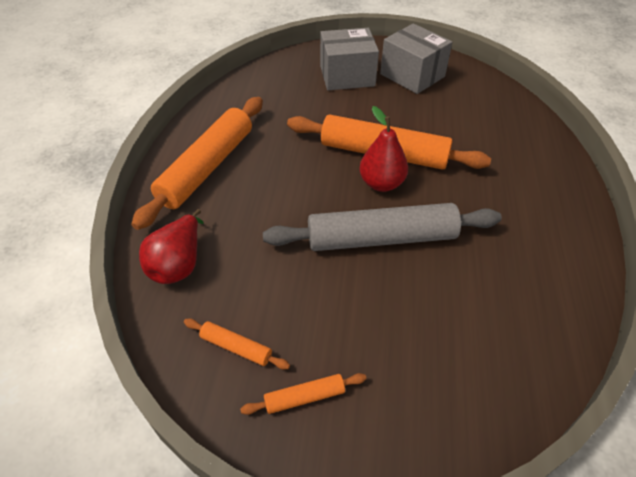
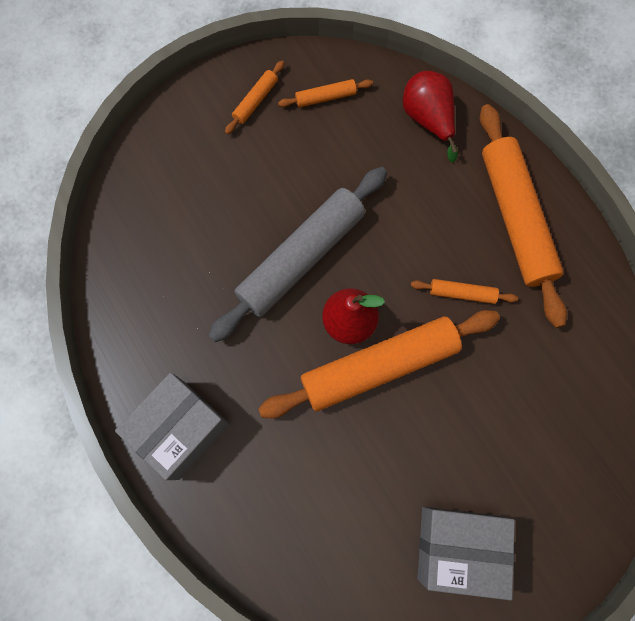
camera: 140 degrees right, 25 degrees up
(291, 154) = (462, 293): none -> orange rolling pin
(347, 76) = (529, 477): grey box -> grey box (181, 429)

